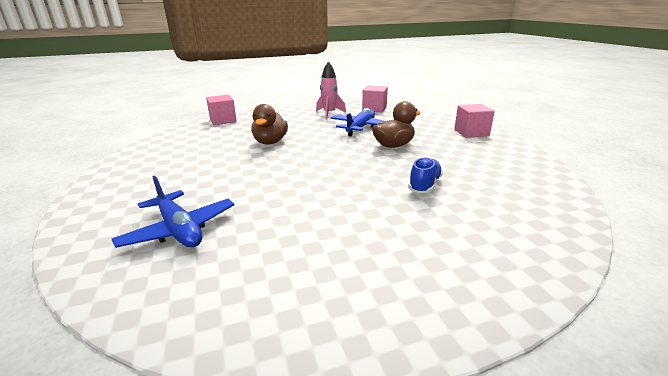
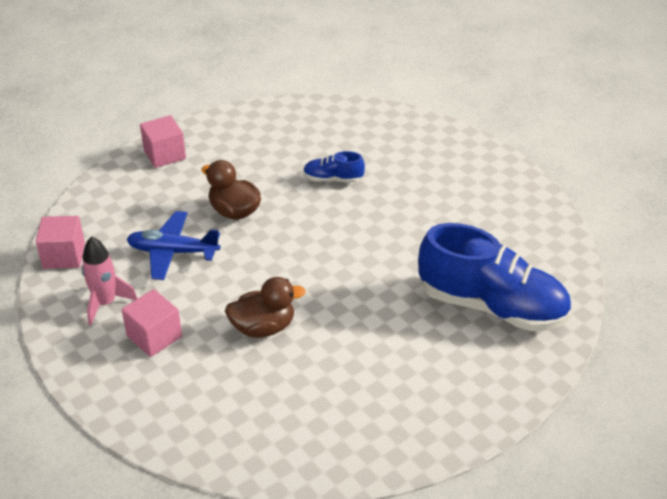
camera: 110 degrees left, 15 degrees up
(179, 230) = (491, 306): blue plane -> blue shoe
(223, 120) = (178, 435): pink cube -> pink cube (154, 336)

